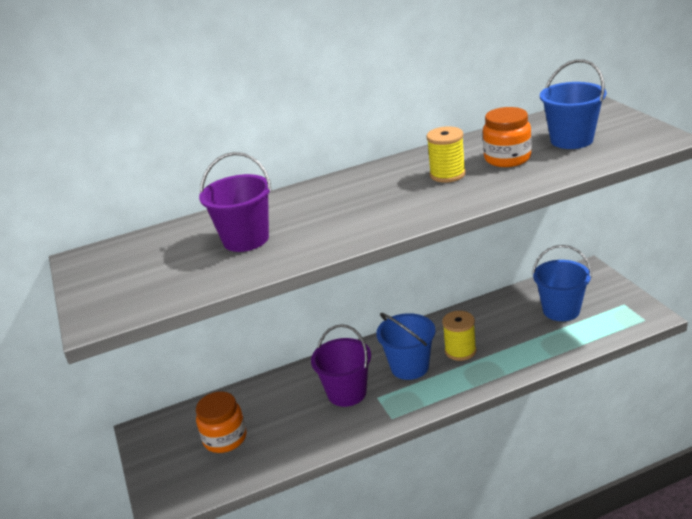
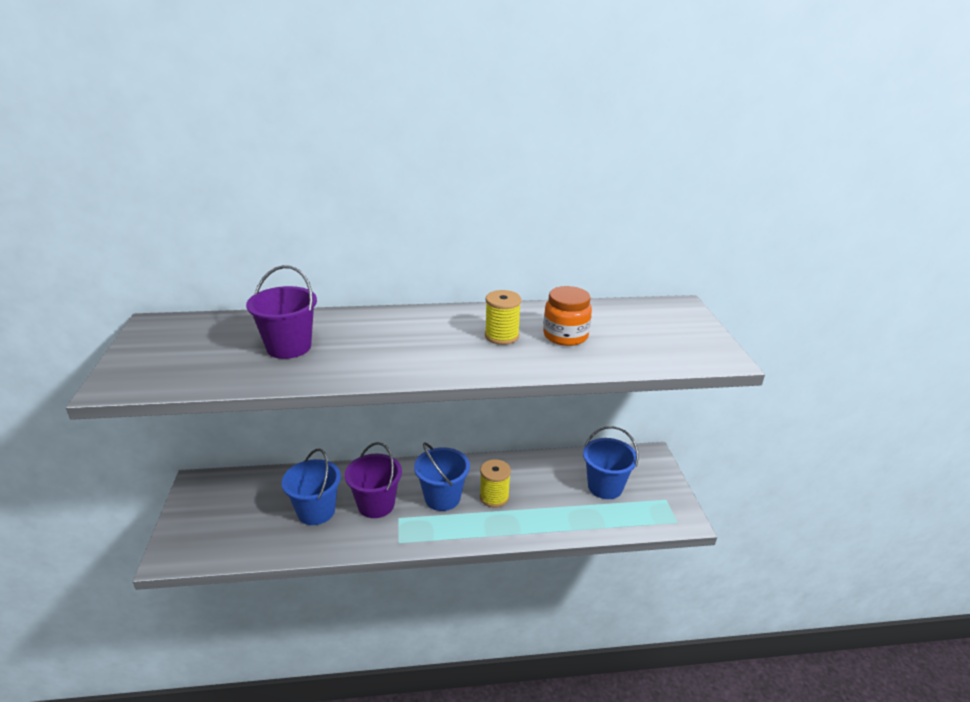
camera: 10 degrees right, 0 degrees up
(225, 438) = (254, 513): orange jar -> none
(571, 140) = (636, 334): blue bucket -> blue bucket (316, 511)

